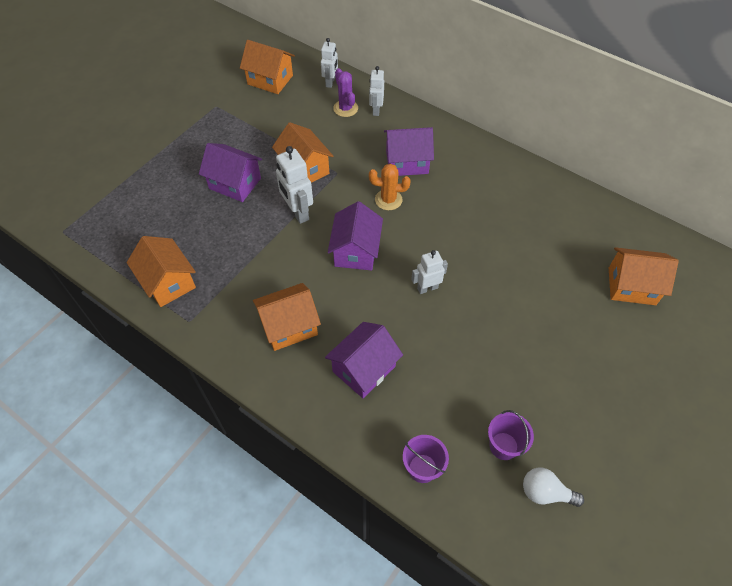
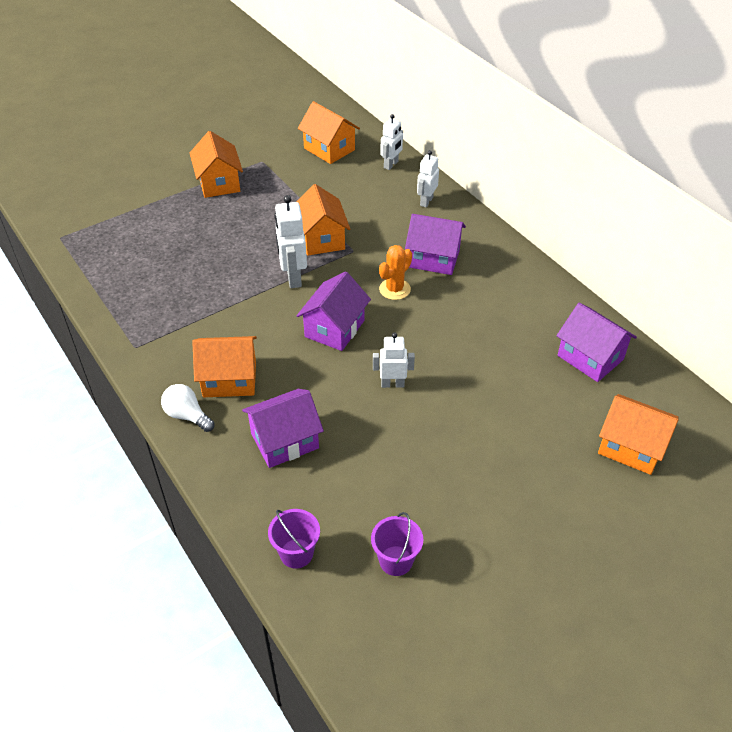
camera: 20 degrees right, 10 degrees down
(168, 282) = (133, 307): orange house -> orange house (219, 183)
(235, 183) = (244, 235): purple house -> purple house (590, 357)
(345, 108) = (394, 192): purple cactus -> none
(388, 200) = (394, 289): orange cactus -> orange cactus turned 75 degrees counterclockwise
(545, 492) = (418, 621): white light bulb -> white light bulb (187, 415)

